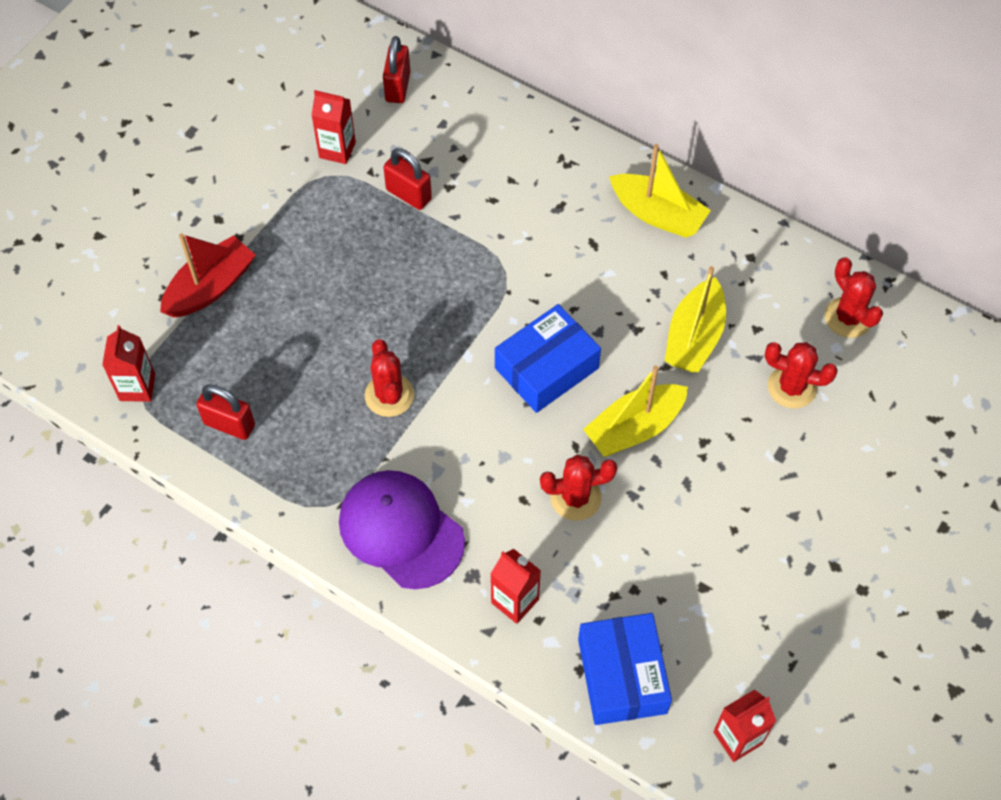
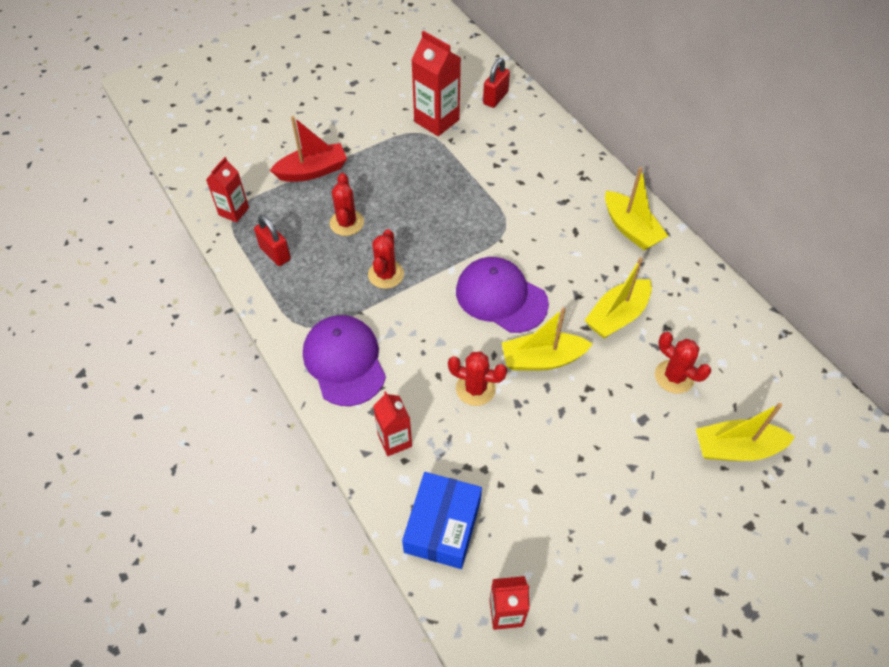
camera: 25 degrees right, 5 degrees down
(337, 150) = (436, 121): red carton -> red carton, size x1.62
(408, 194) = (467, 160): red padlock -> none
(546, 368) = (501, 297): blue box -> purple cap
(848, 317) = (741, 345): red cactus -> red cactus (346, 223)
(894, 445) = (736, 448): none -> yellow boat

